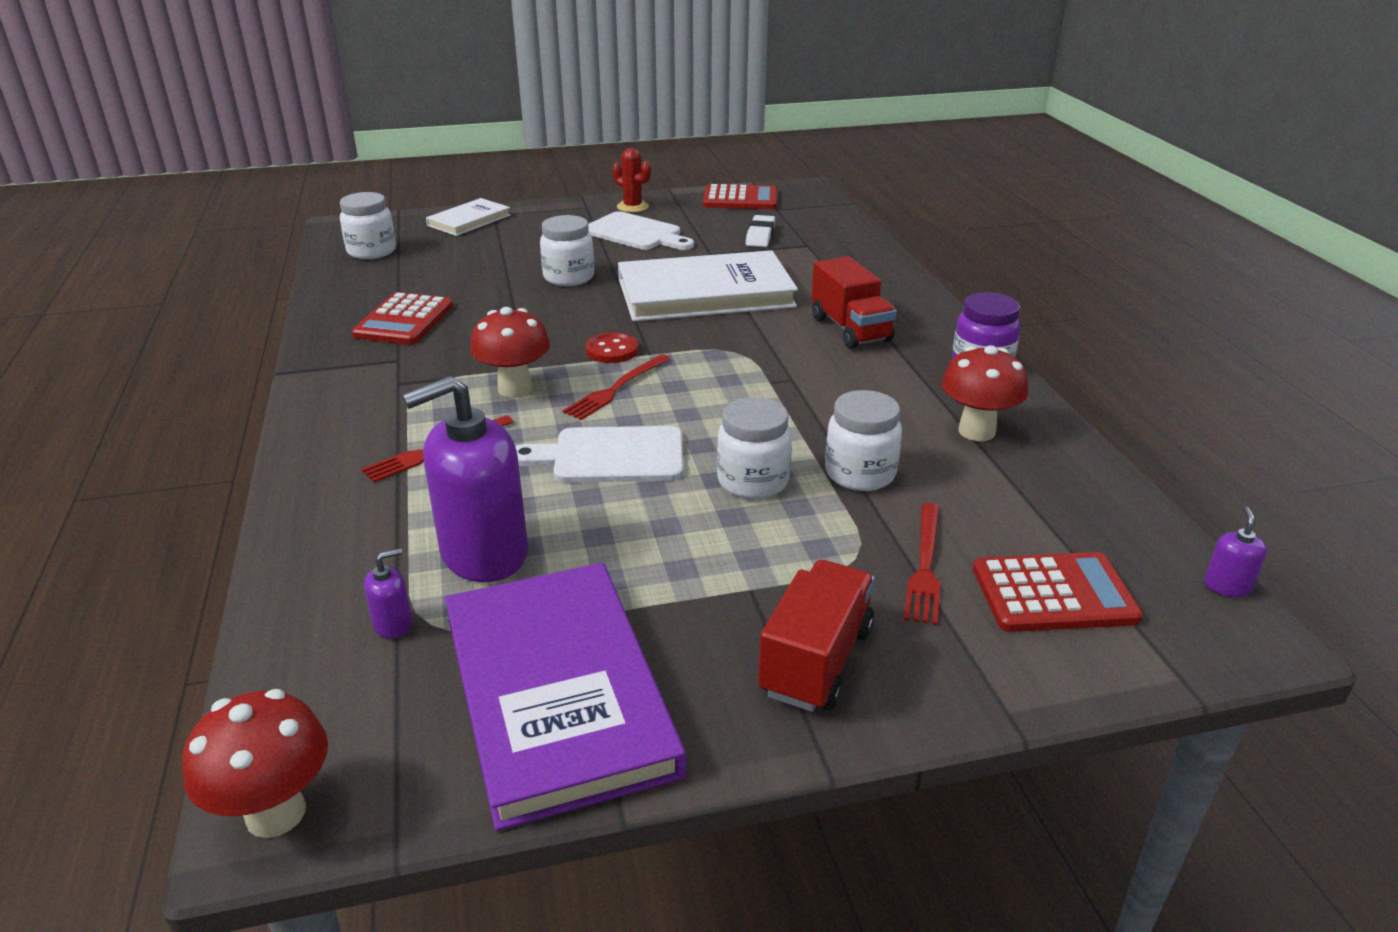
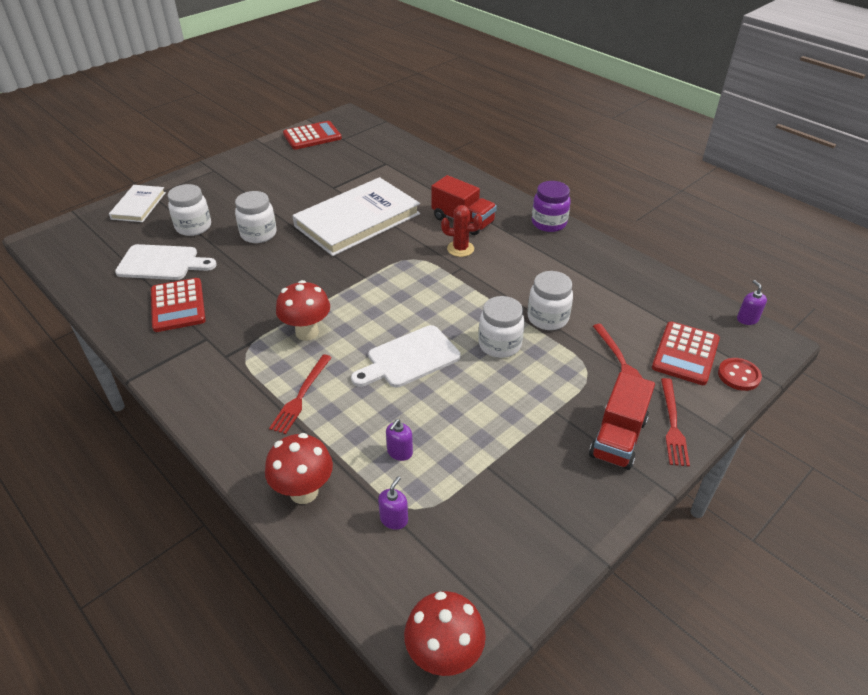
camera: 30 degrees left, 10 degrees up
(372, 251) = (91, 255): white jar -> white jar (193, 227)
(484, 553) = (399, 452): purple soap dispenser -> purple soap dispenser, size x0.41
(558, 693) = (518, 515): purple book -> none
(612, 350) = (340, 282): red button -> red button (738, 375)
(616, 389) = (369, 310): red fork -> red fork (673, 424)
(632, 207) = (246, 162): red cactus -> red cactus (460, 249)
(636, 233) = (269, 184): white cutting board -> white cutting board (162, 263)
(760, 235) = (351, 163): white eraser -> none
(816, 661) = (618, 438): red truck -> red truck turned 150 degrees counterclockwise
(976, 431) = (580, 269): red mushroom -> red mushroom (304, 492)
(1053, 594) = (685, 353): red calculator -> red calculator turned 150 degrees clockwise

